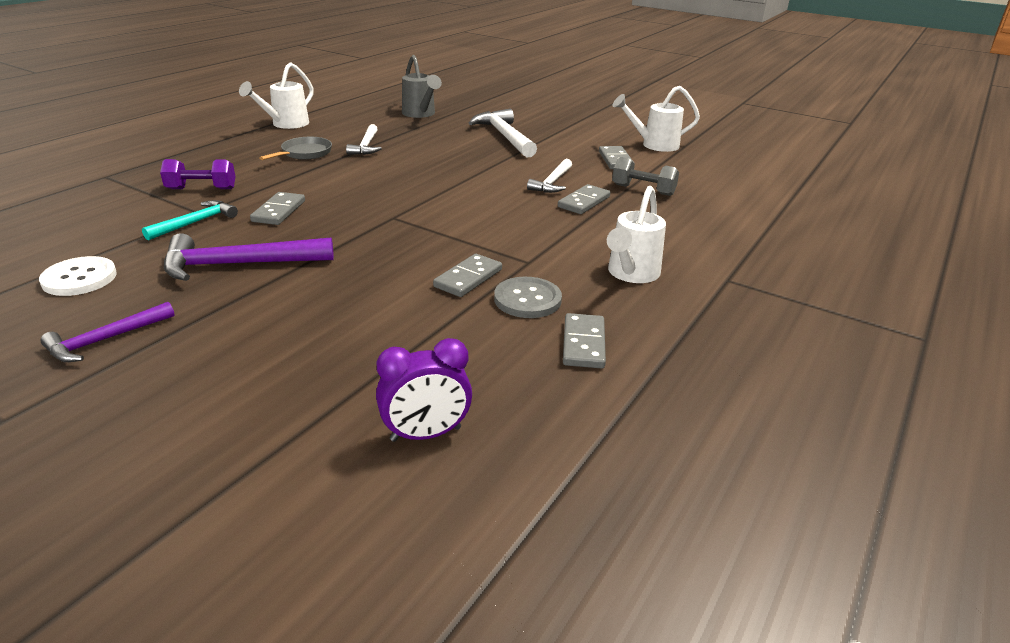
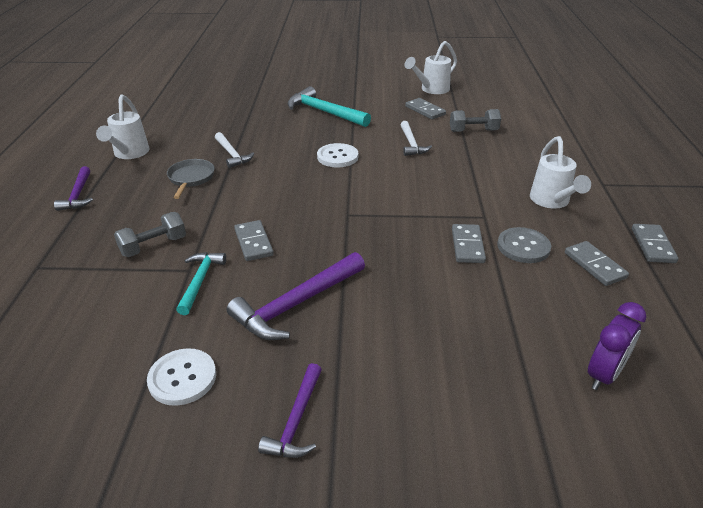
camera: 30 degrees left, 5 degrees up
(201, 189) = (153, 246): purple dumbbell -> grey dumbbell
(205, 140) = (78, 195): none -> purple hammer
(420, 114) = (231, 109): grey watering can -> none
(458, 173) = (337, 157): none -> white button
(505, 136) = (324, 112): white hammer -> turquoise hammer
(583, 202) = (452, 154): grey domino -> grey domino (652, 245)

